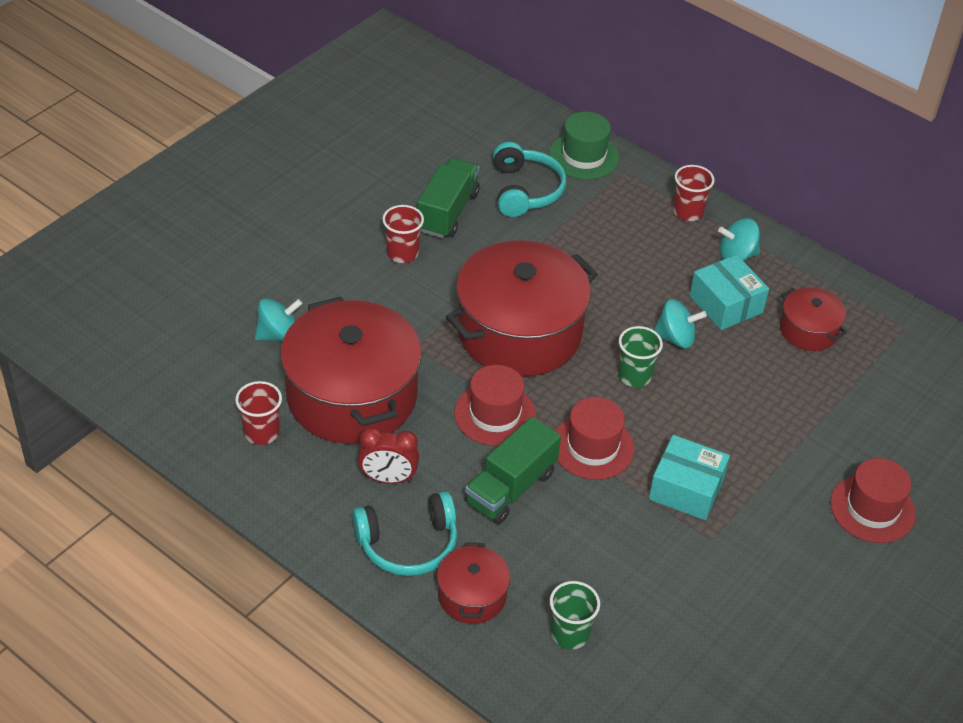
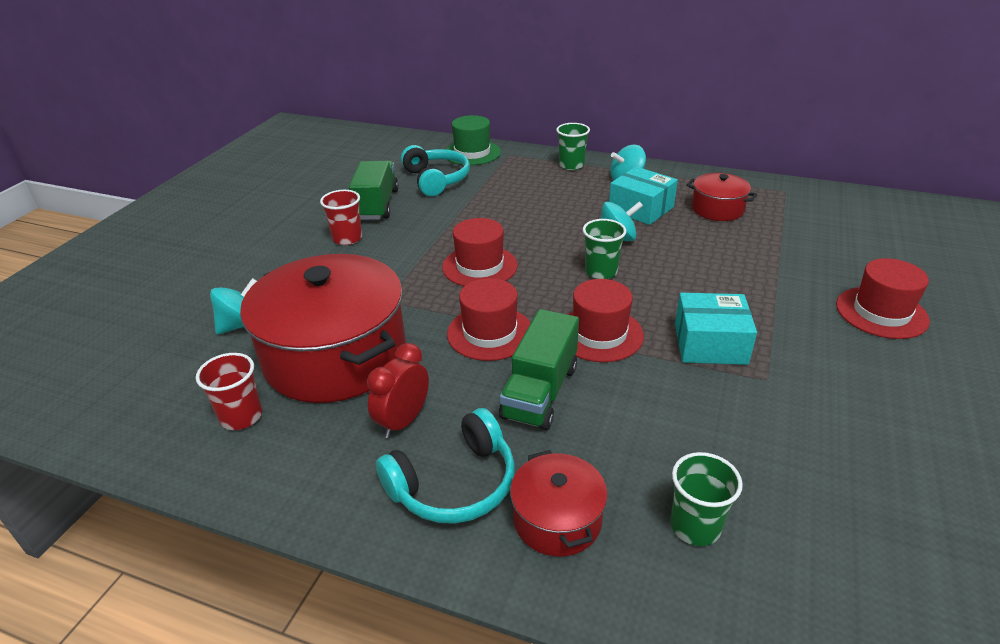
camera: 15 degrees left, 10 degrees down
(388, 478) = (403, 421): red clock -> red clock turned 135 degrees clockwise
(519, 332) = (480, 266): red pot -> red hat
(688, 212) = (571, 165): red cup -> green cup

